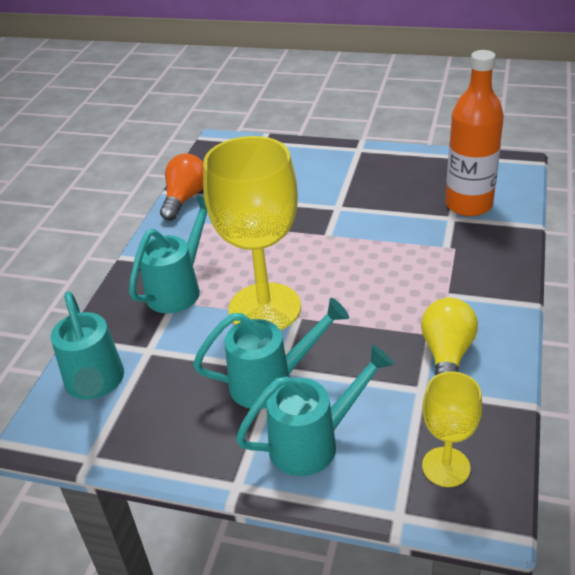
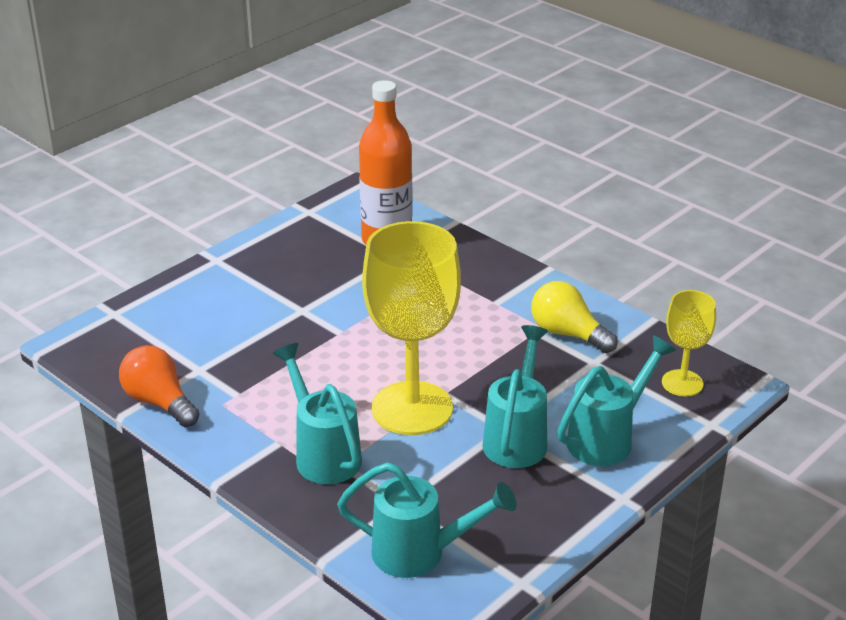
camera: 65 degrees left, 5 degrees down
(315, 442) = (608, 438): turquoise watering can -> turquoise watering can turned 45 degrees clockwise

